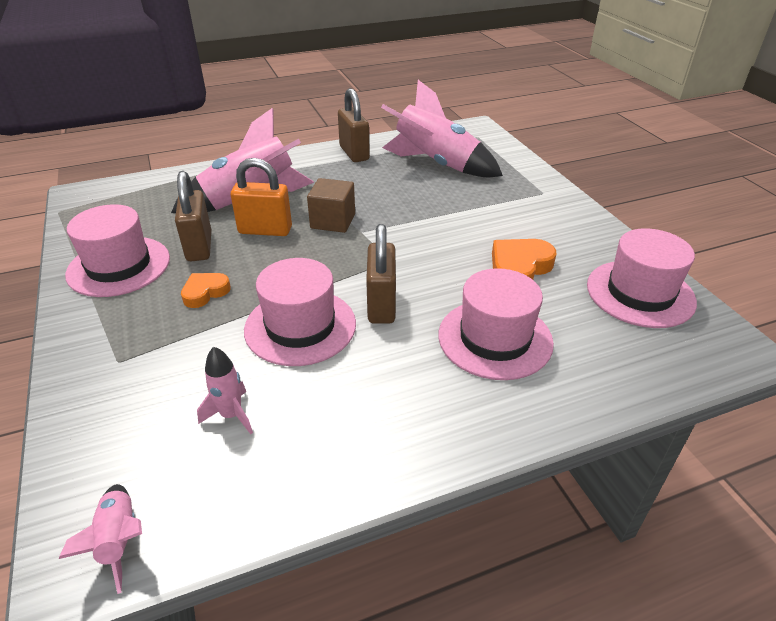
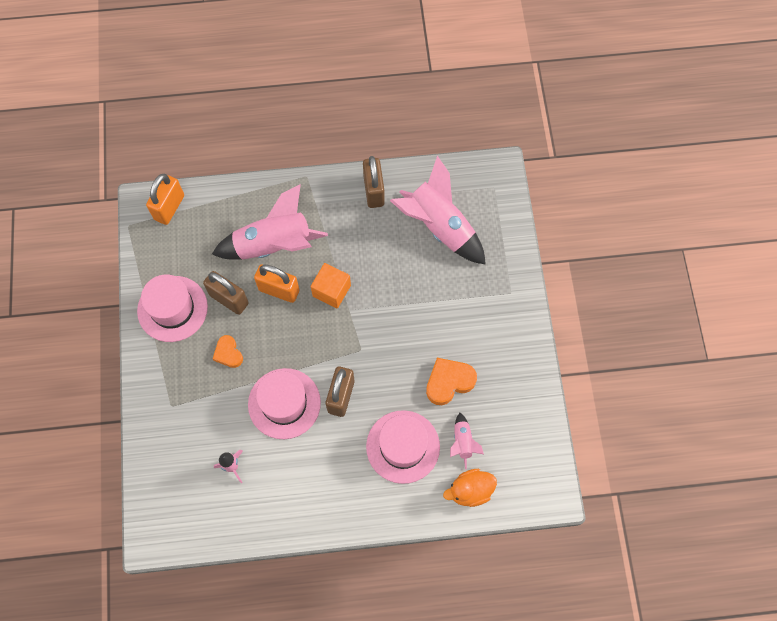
camera: 15 degrees right, 30 degrees up
(114, 192) = (169, 207): none -> orange padlock
(119, 540) = (171, 531): pink rocket -> pink rocket (462, 442)
(199, 247) = (229, 299): brown padlock -> brown padlock turned 60 degrees counterclockwise
(205, 292) = (228, 353): orange heart -> orange heart turned 90 degrees counterclockwise
(333, 221) = (331, 291): brown cube -> orange cube
(622, 366) = (470, 490): none -> orange duck
(640, 293) = (519, 430): pink hat -> none

